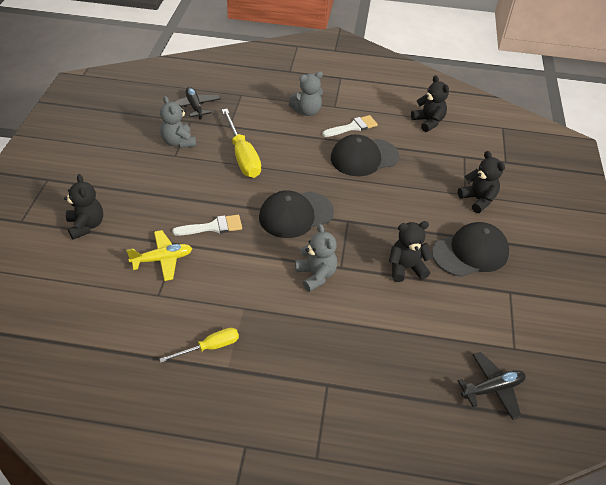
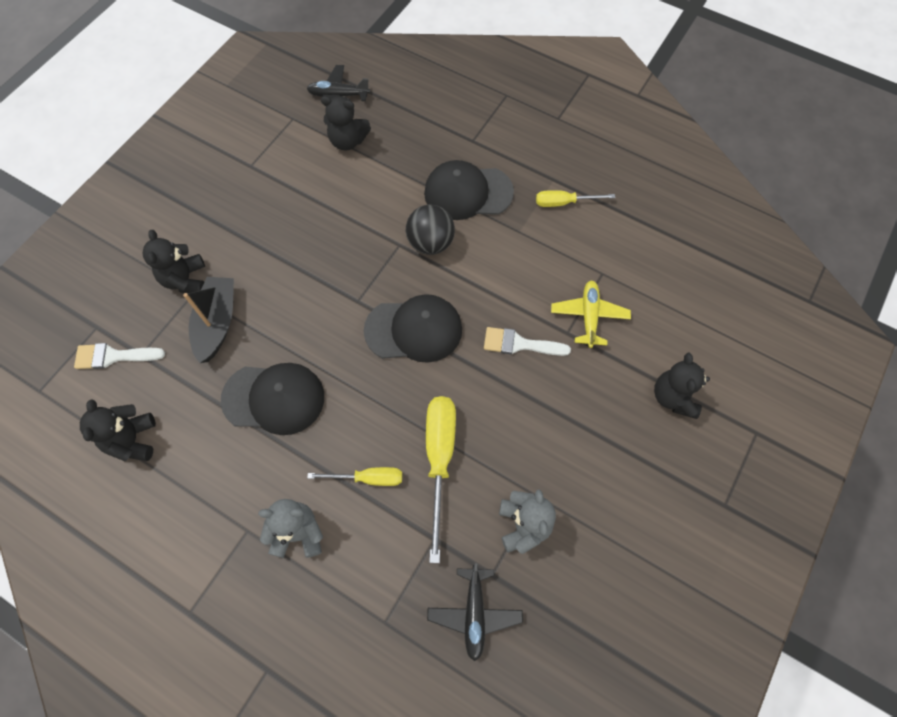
camera: 155 degrees left, 20 degrees up
(162, 259) = (589, 316): yellow plane -> yellow plane turned 90 degrees clockwise
(281, 139) = (368, 478): none -> yellow screwdriver
(316, 275) = (430, 243): grey teddy bear -> black ball
(353, 127) = (249, 468): white brush -> white brush (113, 356)
(406, 268) = (333, 221): black teddy bear -> black teddy bear (348, 141)
(433, 183) = (217, 323): none -> black boat
(470, 252) = (252, 217): black cap -> black cap (468, 192)

